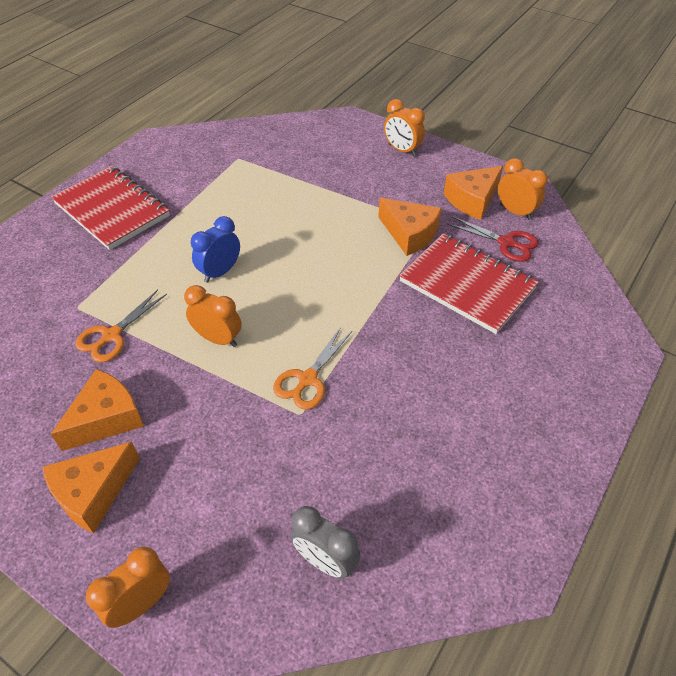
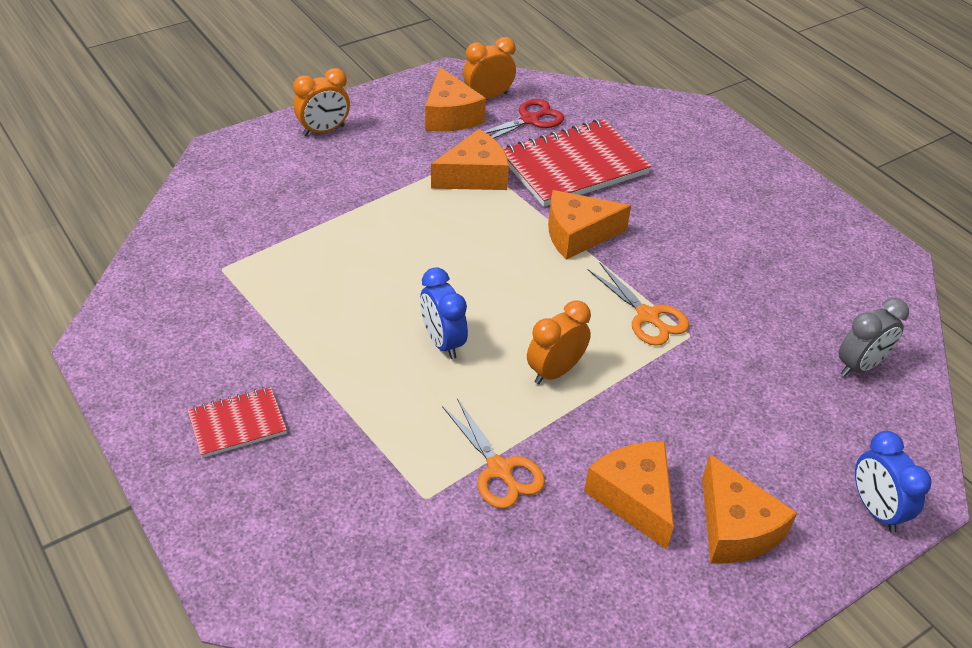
camera: 70 degrees left, 5 degrees down
(112, 210) = (237, 424): red notebook -> red notebook, size x0.53
(141, 603) = (875, 509): orange clock -> blue clock
(381, 310) = (577, 234): none -> orange cheese

